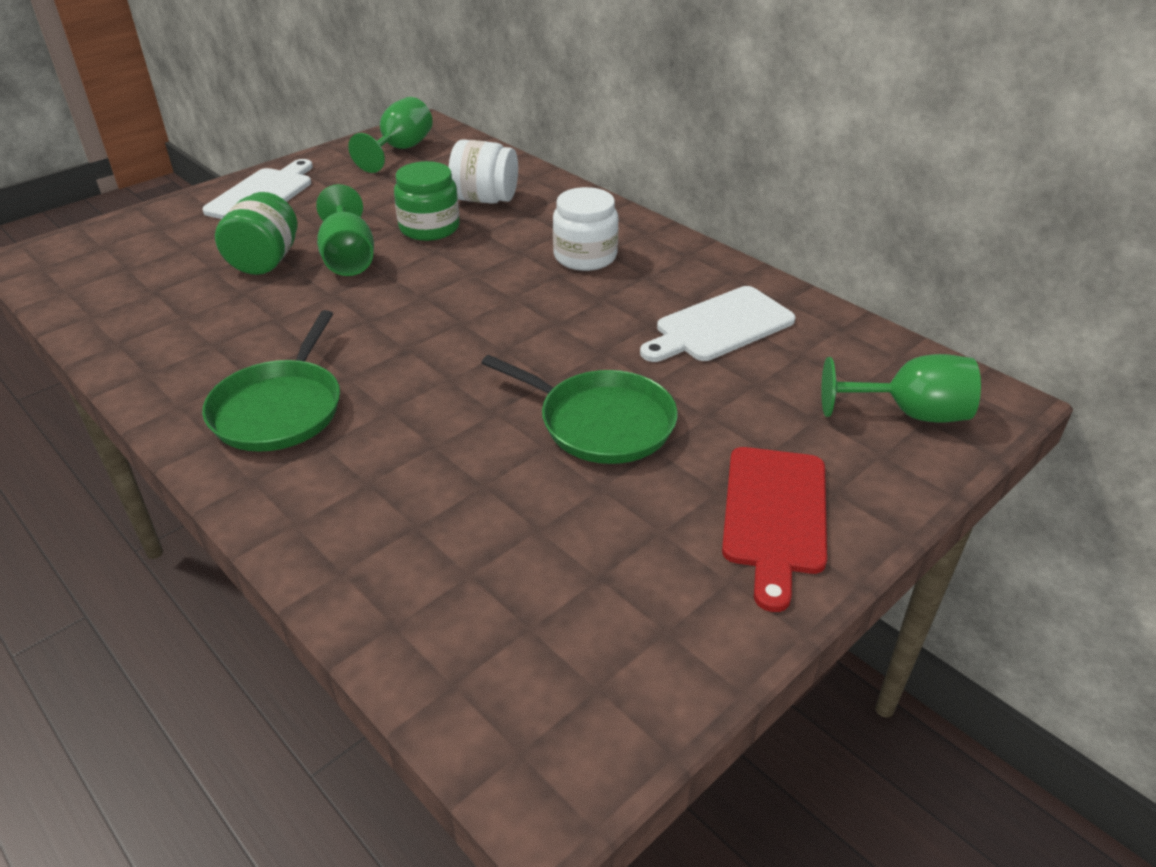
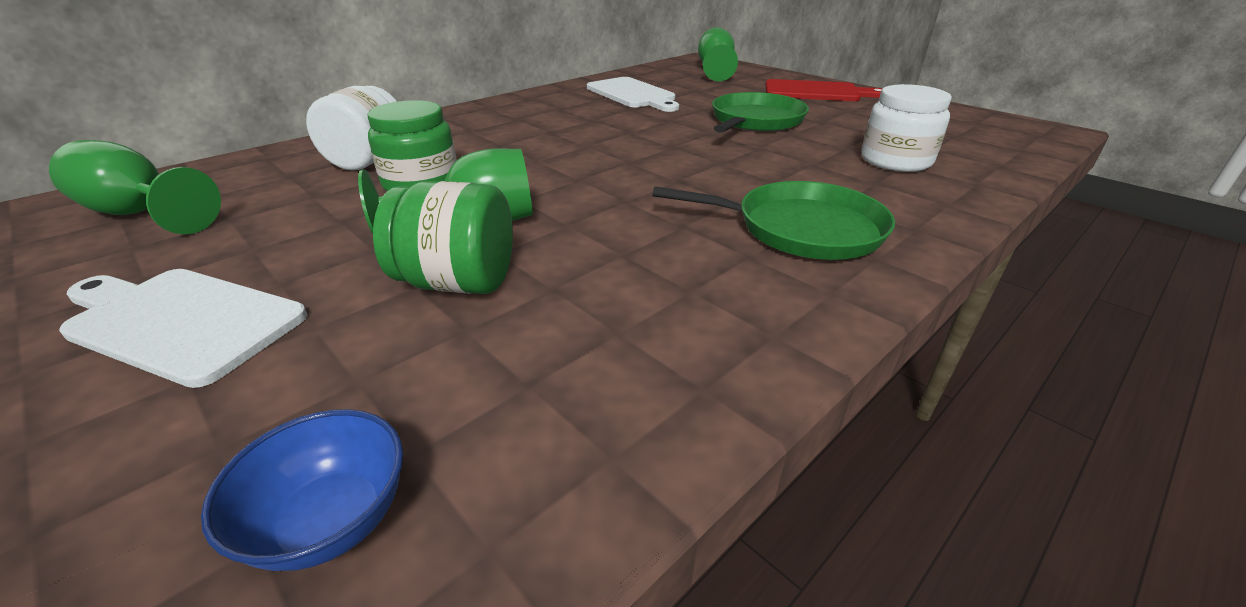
camera: 90 degrees left, 5 degrees down
(102, 257) = (331, 521): none -> blue bowl
(585, 256) = (520, 124): white jar -> white jar (895, 160)

